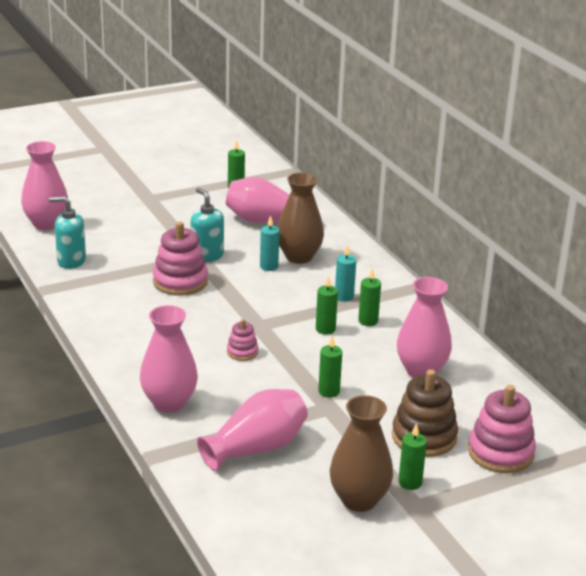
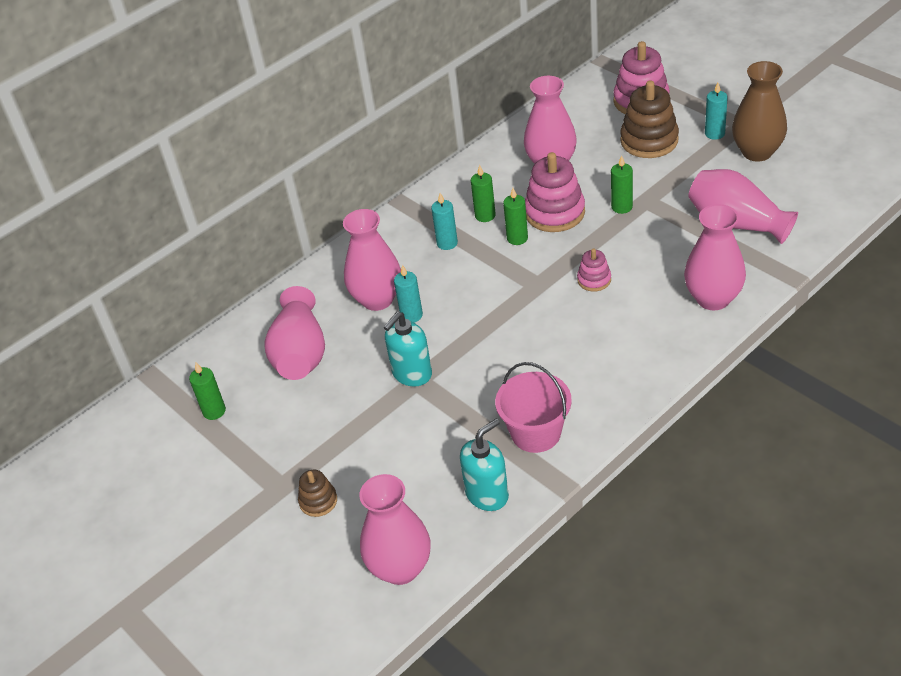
camera: 100 degrees left, 15 degrees up
(71, 261) = (487, 494): turquoise soap dispenser -> turquoise soap dispenser turned 120 degrees counterclockwise
(105, 289) = (536, 433): none -> pink bucket
(125, 208) = (318, 501): none -> brown stacking toy
(180, 282) = (483, 374): pink stacking toy -> pink stacking toy (555, 212)
(299, 257) = (377, 299): brown vase -> pink vase
(410, 482) = (714, 133): green candle -> turquoise candle

